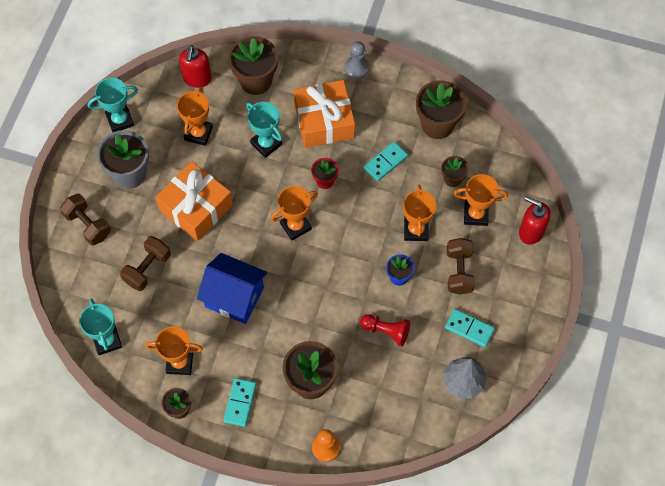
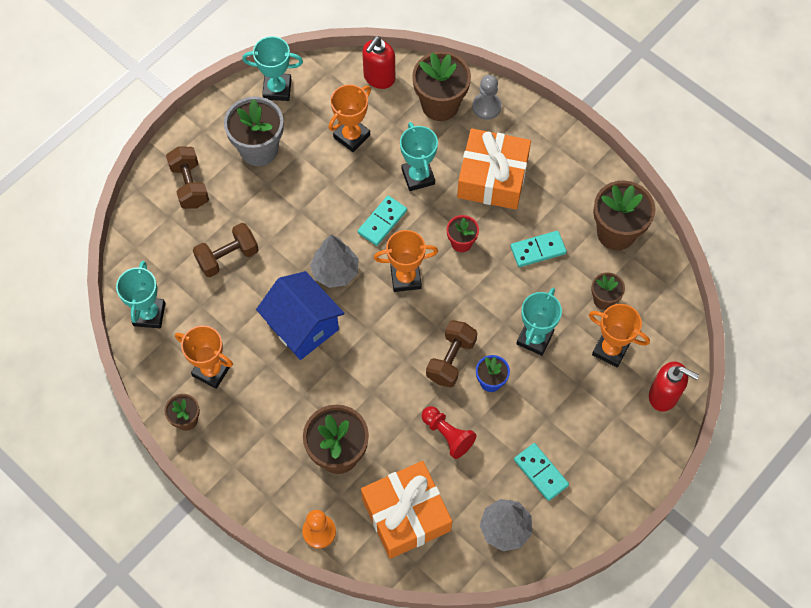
camera: 25 degrees right, 0 degrees up
(196, 207) = (310, 214): orange gift -> orange gift (406, 514)
(238, 244) = (335, 272): none -> grey tree
(240, 403) = (252, 441): turquoise domino -> turquoise domino (382, 222)
(356, 68) = (557, 134): grey pawn -> grey pawn (486, 107)
(416, 230) = (534, 338): orange trophy -> turquoise trophy
(459, 271) = (560, 404): brown dumbbell -> brown dumbbell (451, 360)
(530, 232) = (664, 395): red soap dispenser -> red soap dispenser turned 150 degrees clockwise

